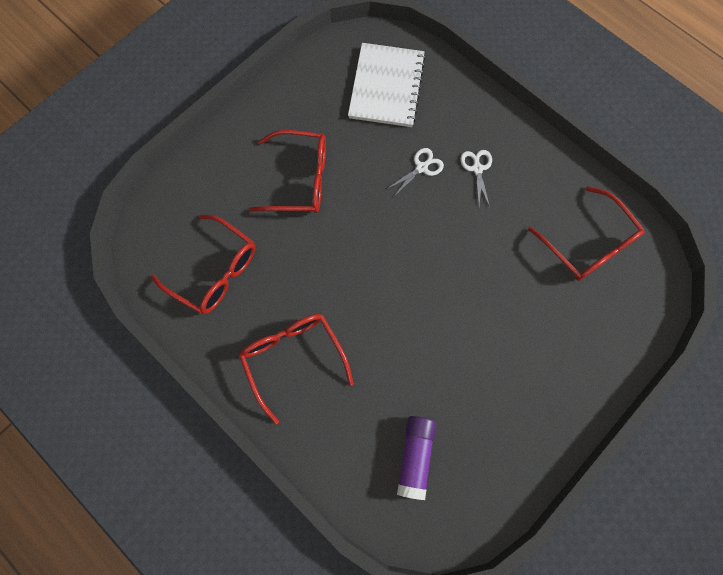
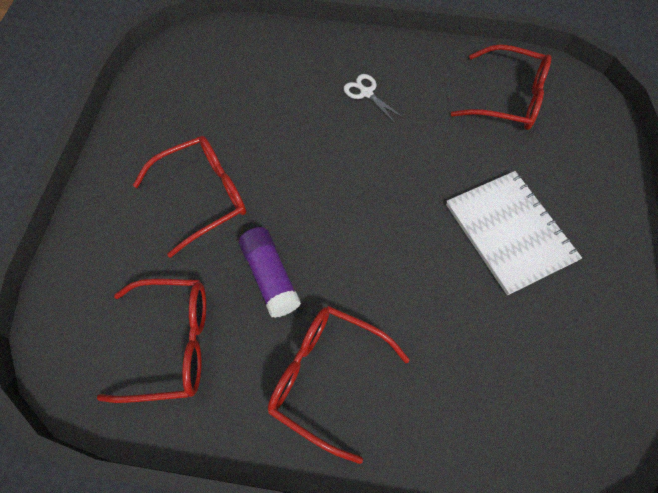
camera: 35 degrees left, 10 degrees down
(386, 87) = (230, 72): white notebook -> white notebook (509, 232)
(415, 456) = (526, 388): purple glue stick -> purple glue stick (270, 277)
(421, 168) = (316, 120): white scissors -> none

